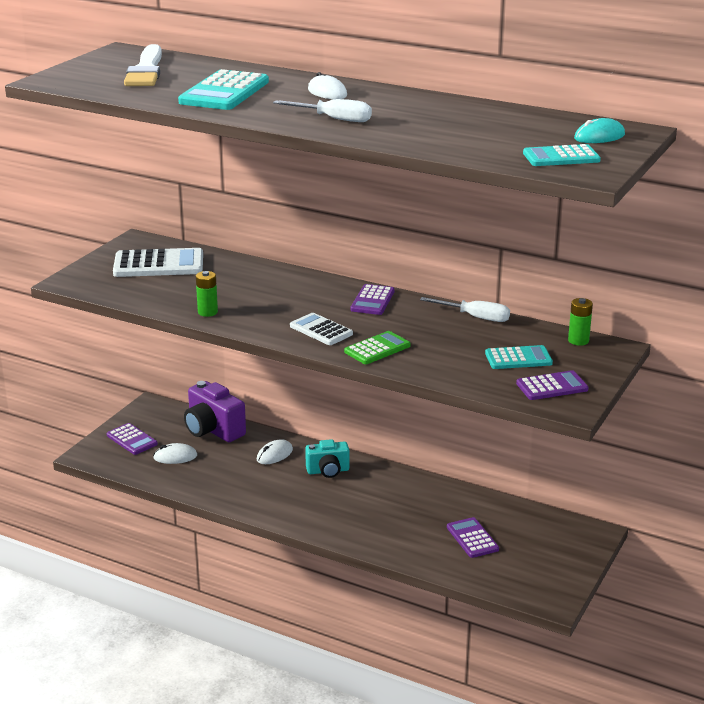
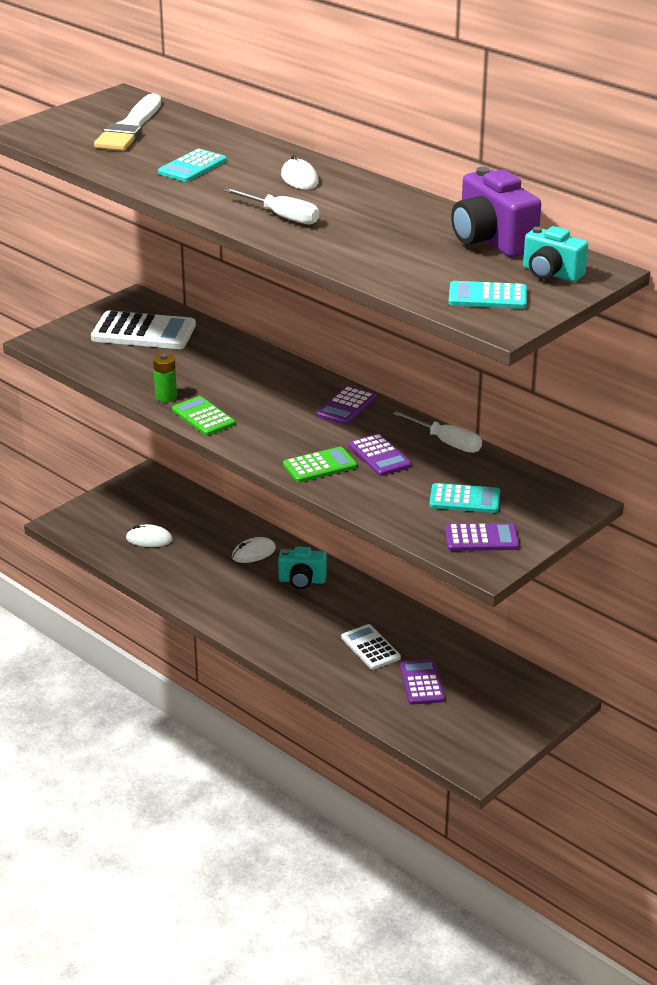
camera: 15 degrees right, 5 degrees up
(132, 439) = (112, 513): purple calculator -> purple calculator (379, 456)
(213, 430) = (201, 515): purple camera -> purple camera (491, 241)
(224, 92) = (192, 167): turquoise calculator -> turquoise calculator, size x0.61
(250, 324) = (203, 417): none -> green calculator
(321, 330) = (272, 435): white calculator -> white calculator (370, 648)
(578, 341) = (544, 487): green battery -> none
(599, 137) = (551, 274): turquoise mouse -> turquoise camera

